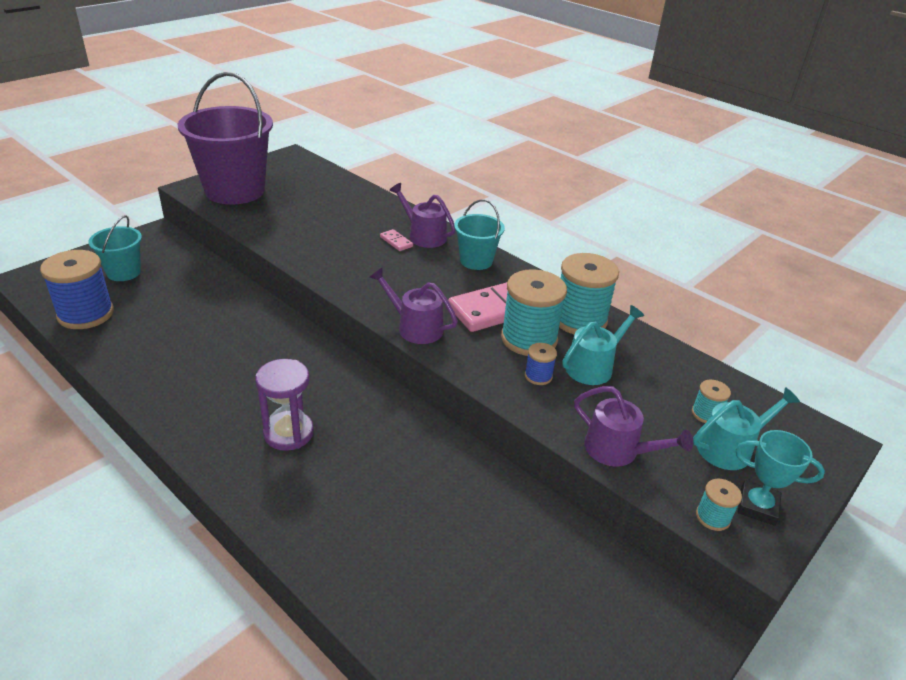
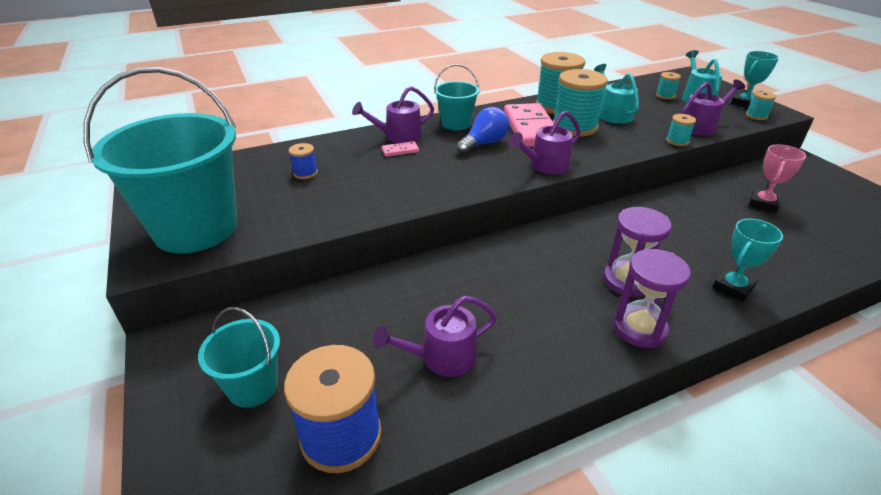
camera: 65 degrees left, 0 degrees up
(162, 340) = (442, 357): none -> purple watering can
(217, 444) = (639, 329): none -> purple hourglass
(235, 191) = (196, 228): purple bucket -> turquoise bucket
(303, 516) = (733, 287): none -> turquoise trophy
(441, 284) = (484, 143): none -> blue light bulb
(514, 561) = (763, 203): none -> pink trophy
(538, 376) = (621, 133): blue spool -> blue spool (305, 173)
(548, 426) = (677, 141): none -> turquoise spool

